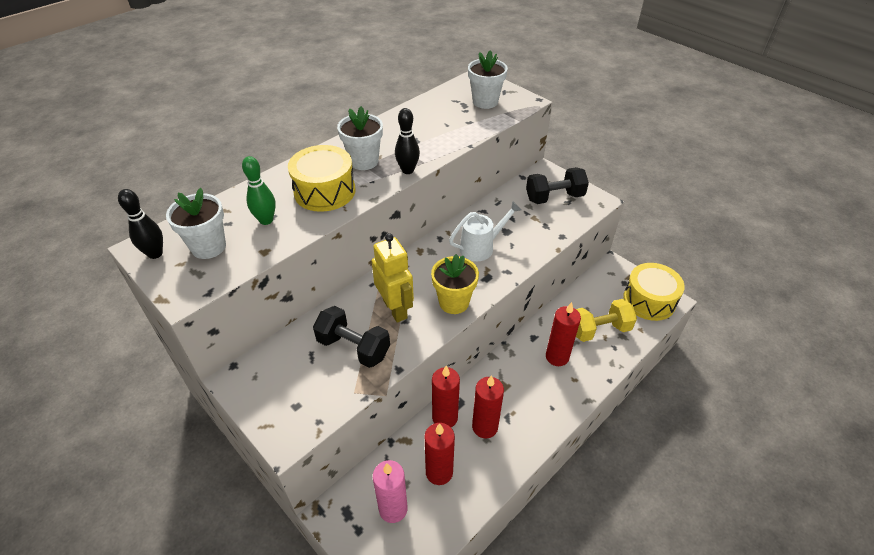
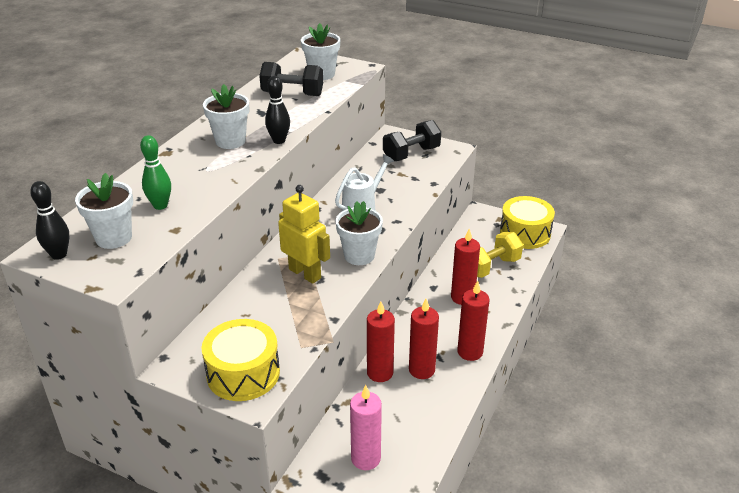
camera: 20 degrees left, 10 degrees down
(325, 191) = (206, 172): yellow drum -> yellow drum (243, 373)
(353, 347) = (280, 313): black dumbbell -> black dumbbell (292, 94)
(439, 472) = (396, 417): red candle -> red candle (470, 352)
(454, 302) = (359, 256): yellow flower pot -> white flower pot

